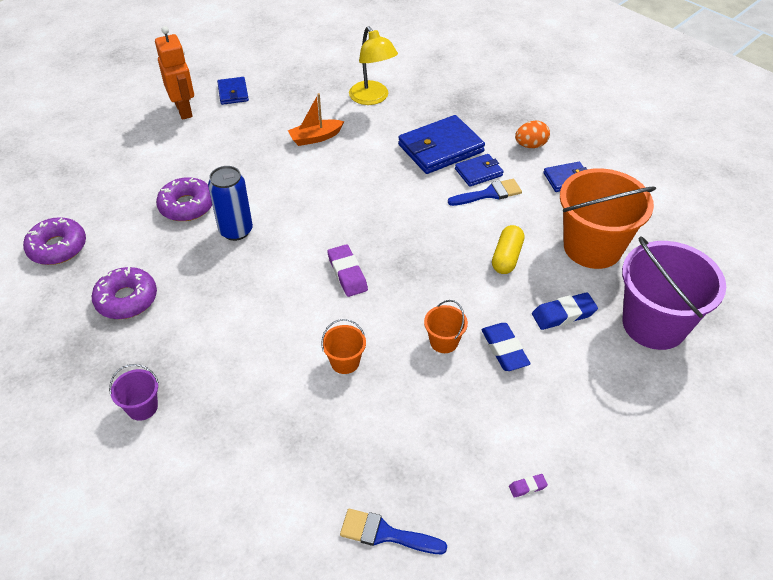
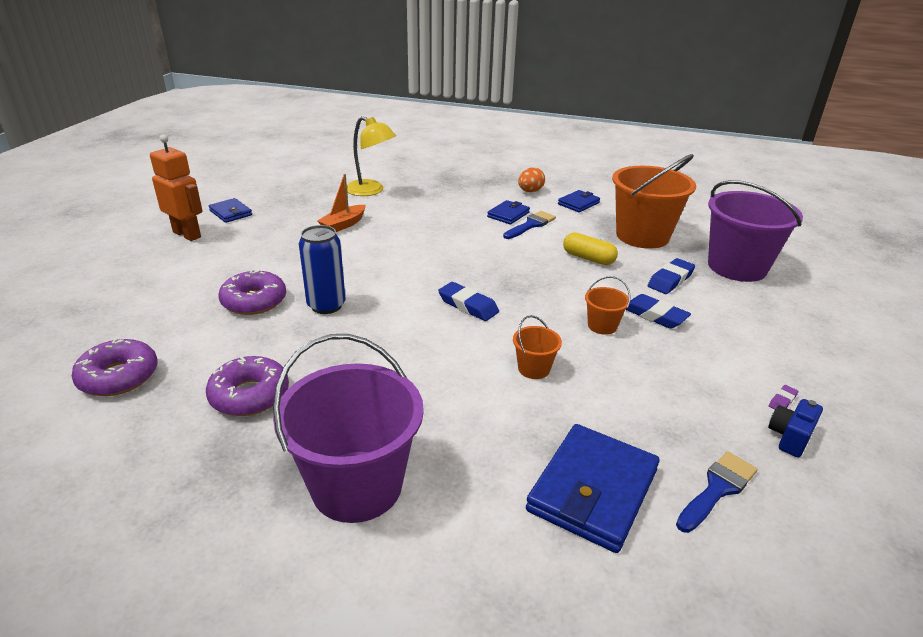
camera: 30 degrees left, 15 degrees down
(142, 407) = (357, 485): purple bucket -> purple bucket, size x2.27
(347, 273) = (468, 305): purple eraser -> blue eraser
(385, 534) = (717, 489): blue brush -> blue brush turned 150 degrees clockwise
(440, 148) = (462, 208): blue wallet -> blue wallet (592, 490)
(494, 522) = (790, 437): none -> blue camera
(506, 257) = (588, 258): yellow capsule -> yellow capsule turned 45 degrees counterclockwise

